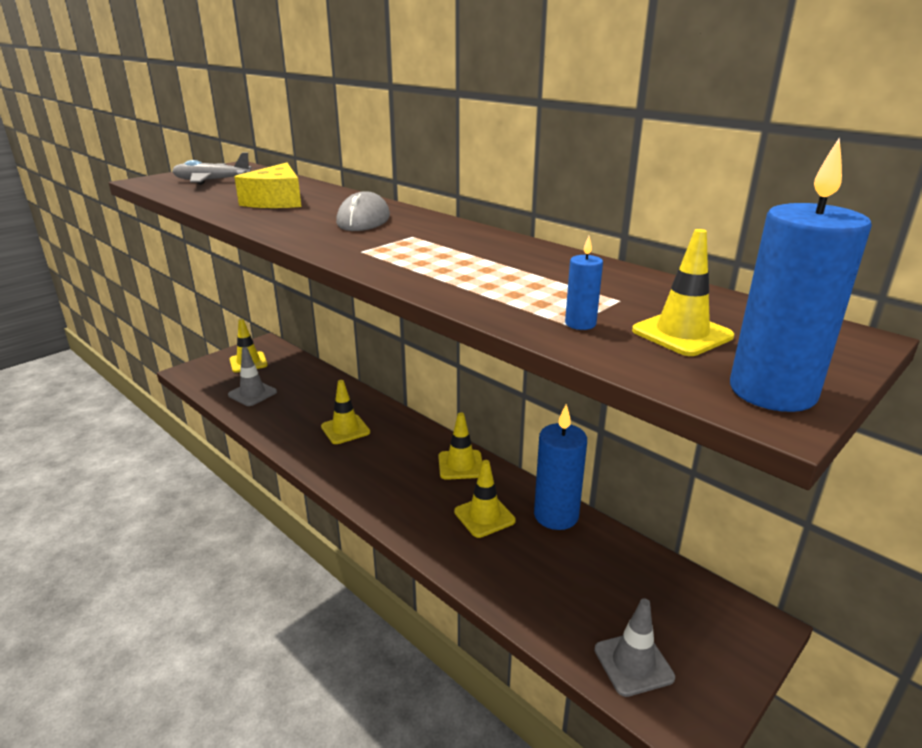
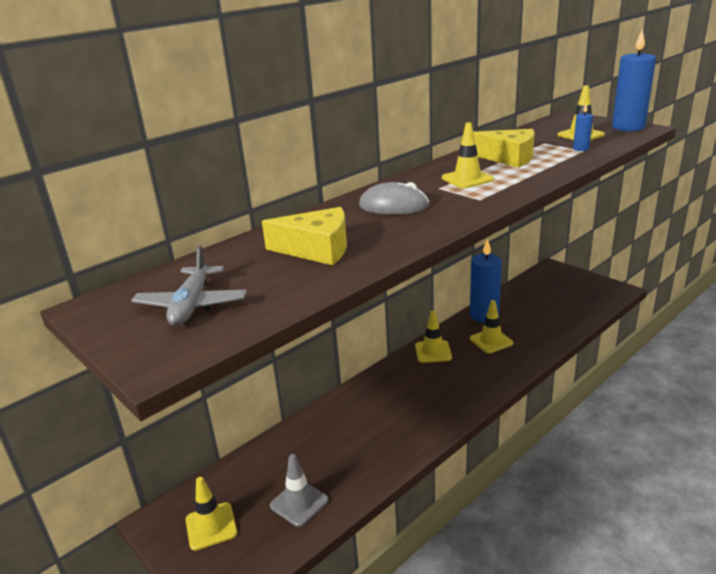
camera: 85 degrees left, 0 degrees up
(345, 429) = (381, 417): yellow traffic cone -> yellow traffic cone (467, 179)
(530, 272) = (508, 158): none -> yellow cheese
(633, 663) = (591, 299): grey traffic cone -> none

